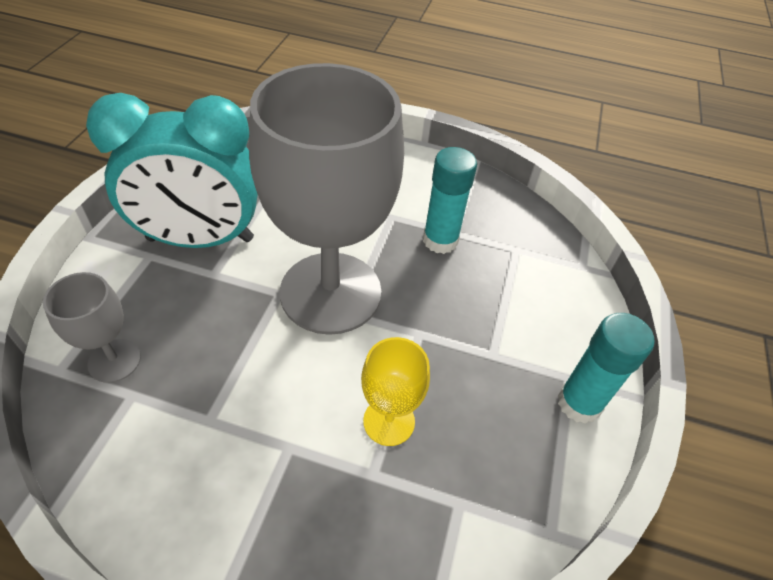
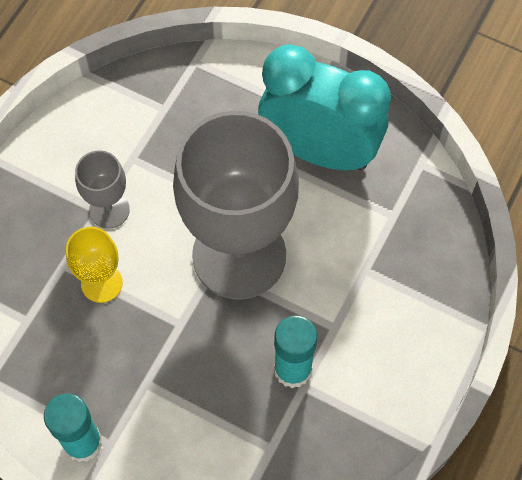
camera: 105 degrees right, 15 degrees up
(114, 360) = (196, 95): grey goblet -> grey goblet (109, 210)
(200, 240) = (319, 151): turquoise clock -> turquoise clock turned 105 degrees clockwise

